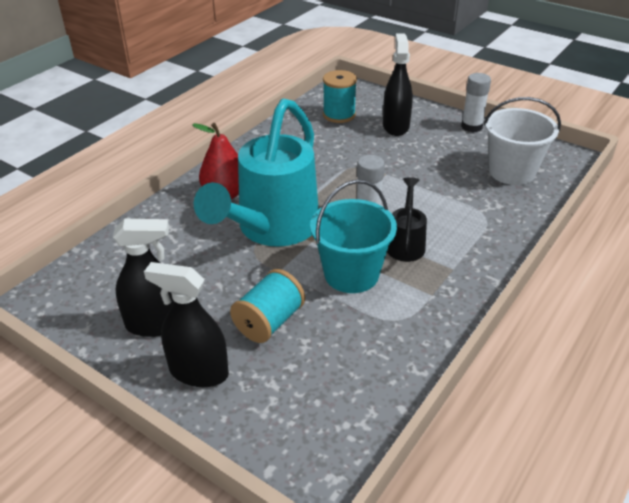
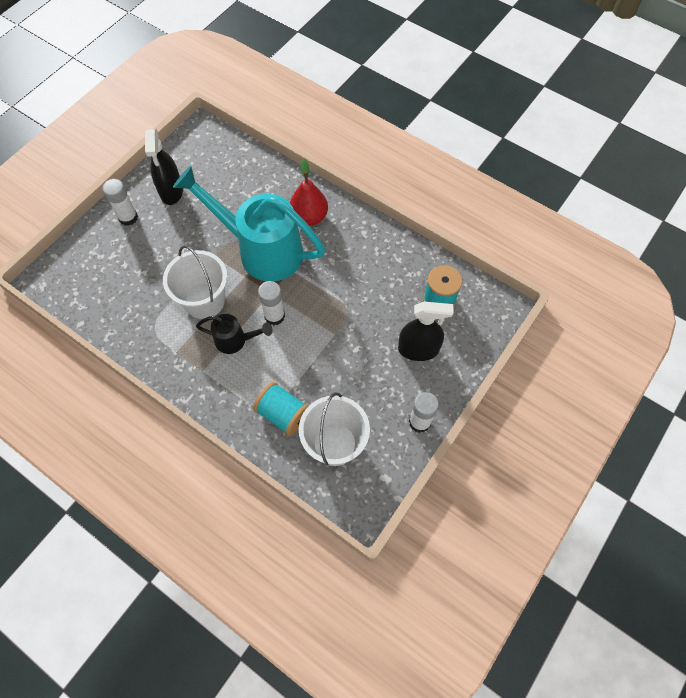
camera: 90 degrees right, 25 degrees up
(198, 372) = (128, 217): black spray bottle -> white glue stick
(269, 322) = (164, 252): turquoise spool -> turquoise spool (283, 414)
(351, 274) = (204, 301): turquoise bucket -> white bucket

